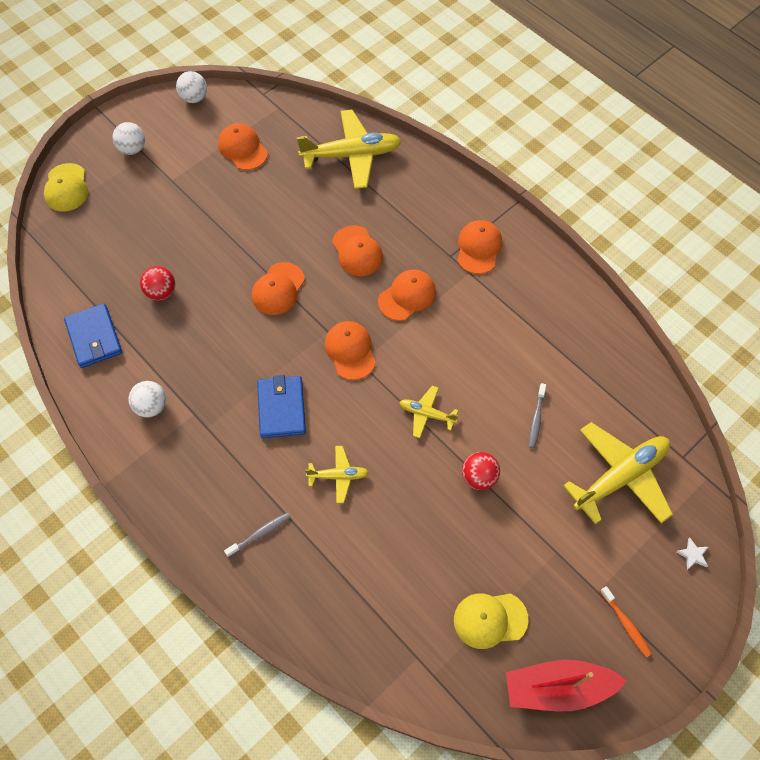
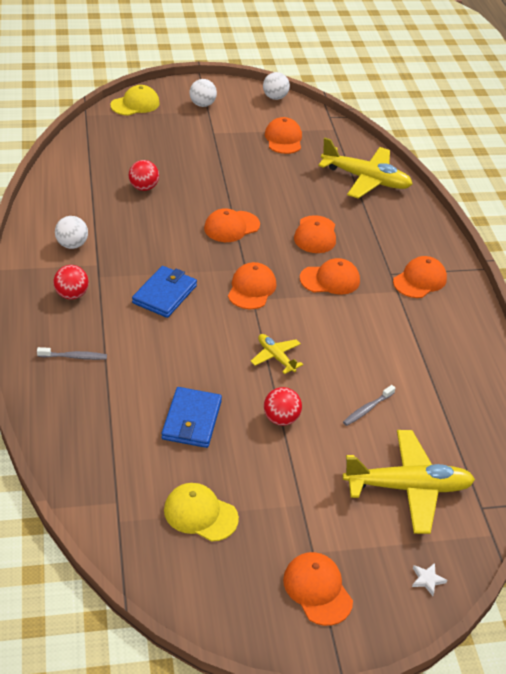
camera: 30 degrees right, 20 degrees down
(66, 188) = (135, 104): yellow cap -> yellow cap turned 150 degrees counterclockwise
(94, 337) = (72, 189): blue wallet -> blue wallet (191, 420)
(200, 465) = (72, 295): none -> red ball
(338, 476) = (168, 356): yellow plane -> none
(558, 688) = (214, 595): red boat -> none
(626, 624) = (317, 590): orange toothbrush -> orange cap

